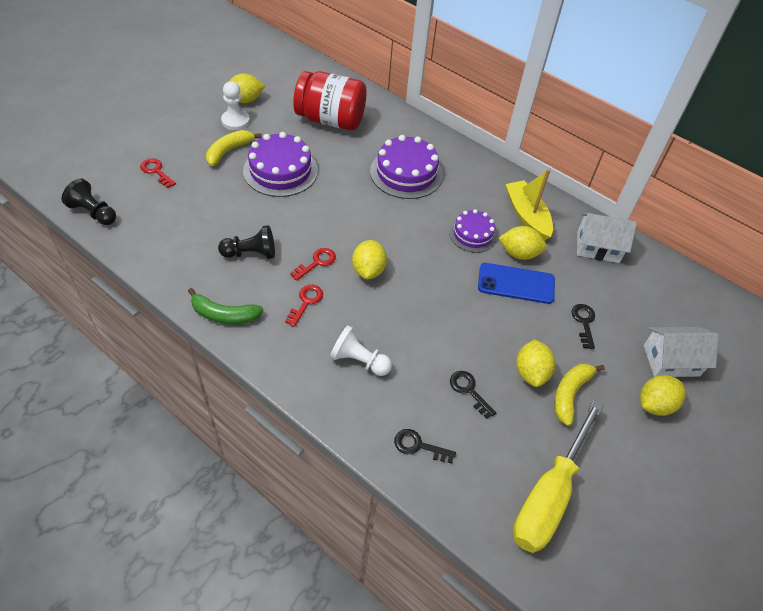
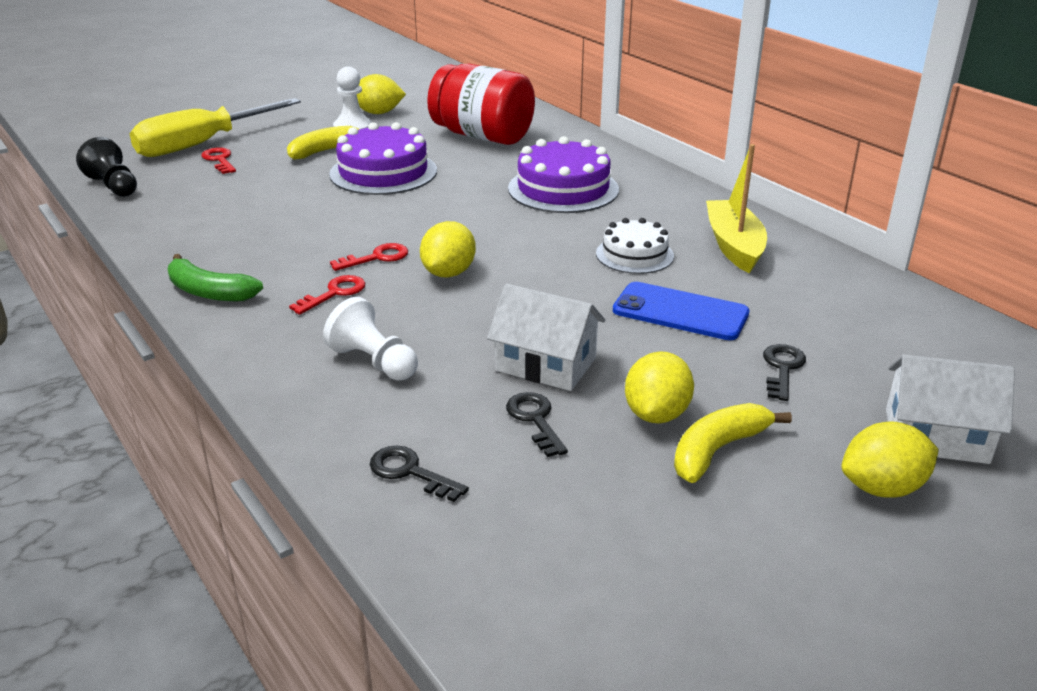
camera: 20 degrees right, 20 degrees down
(251, 253) = (289, 240): black pawn -> none
(473, 234) = (634, 255): purple cake -> white cake
(519, 253) = (701, 281): yellow lemon -> none
(549, 496) = (613, 577): yellow screwdriver -> yellow screwdriver (201, 144)
(598, 247) = (844, 289): white house -> white house (546, 364)

